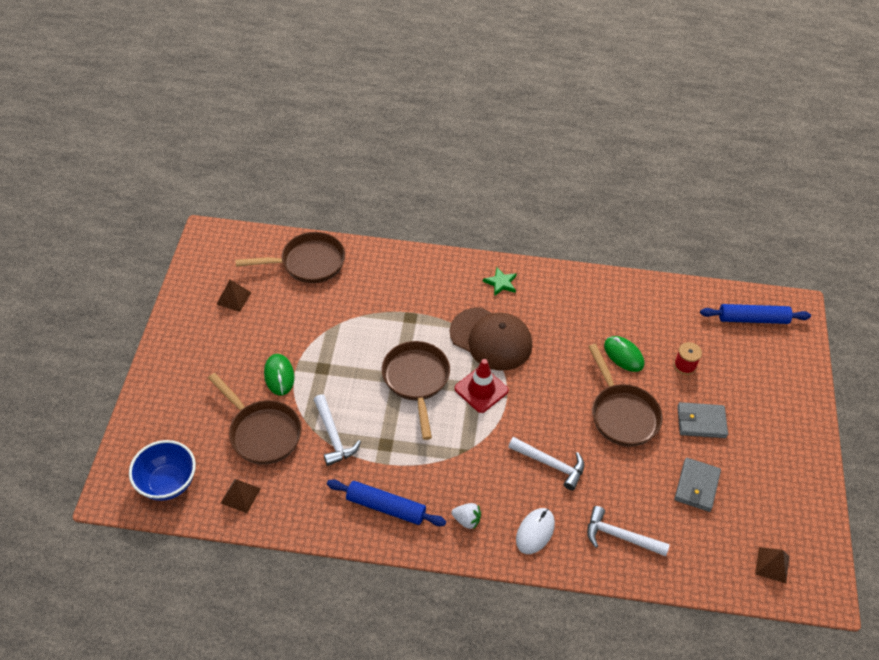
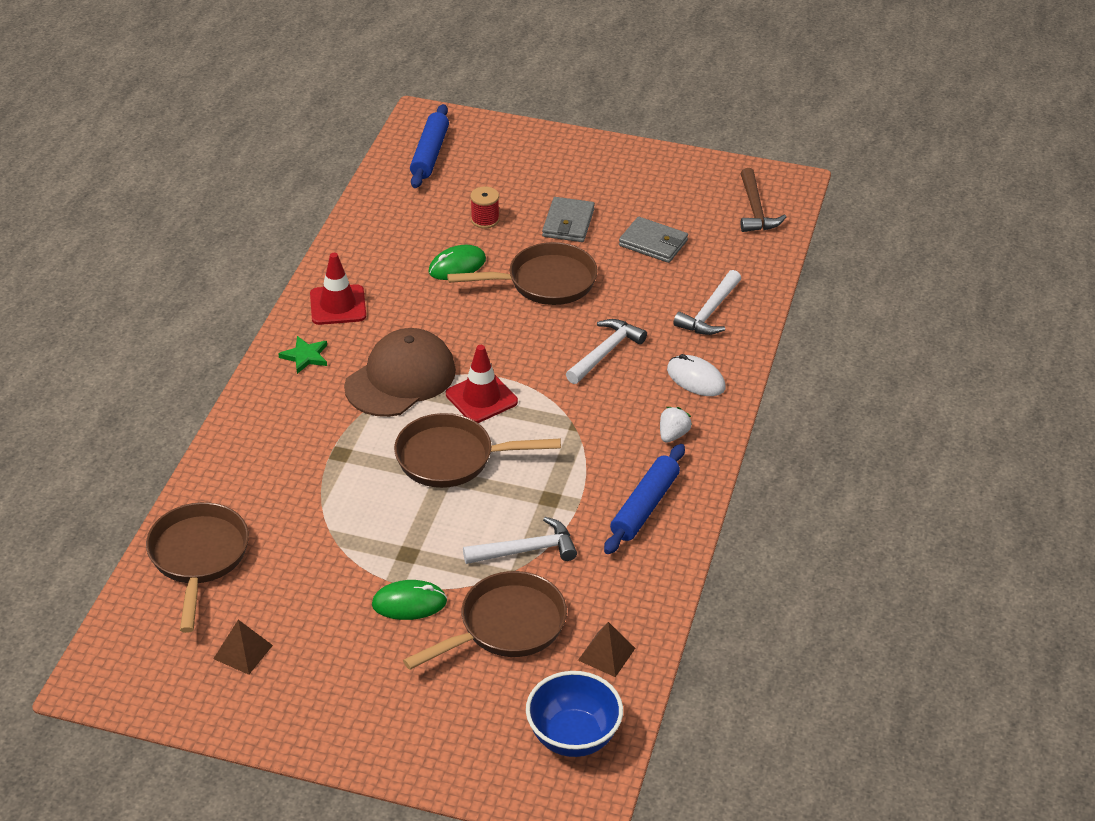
camera: 80 degrees left, 10 degrees down
(558, 292) = (338, 305): none -> red traffic cone
(772, 565) = (755, 210): brown pyramid -> brown hammer

